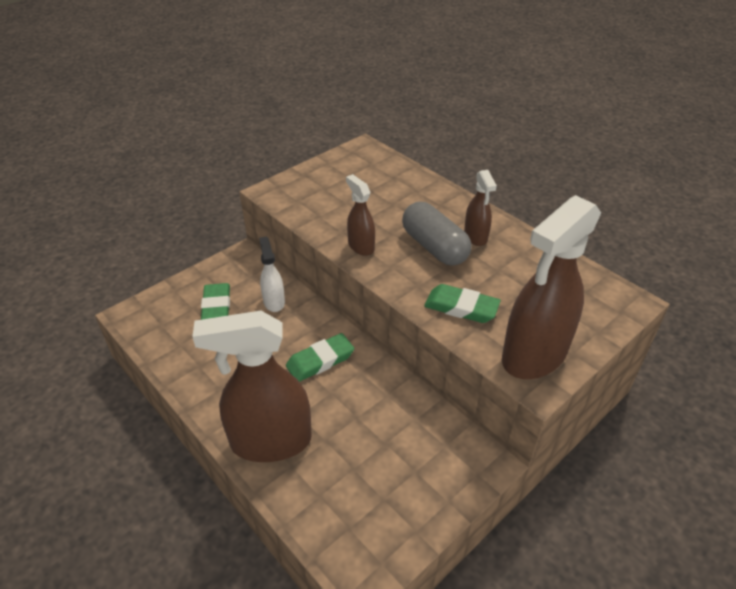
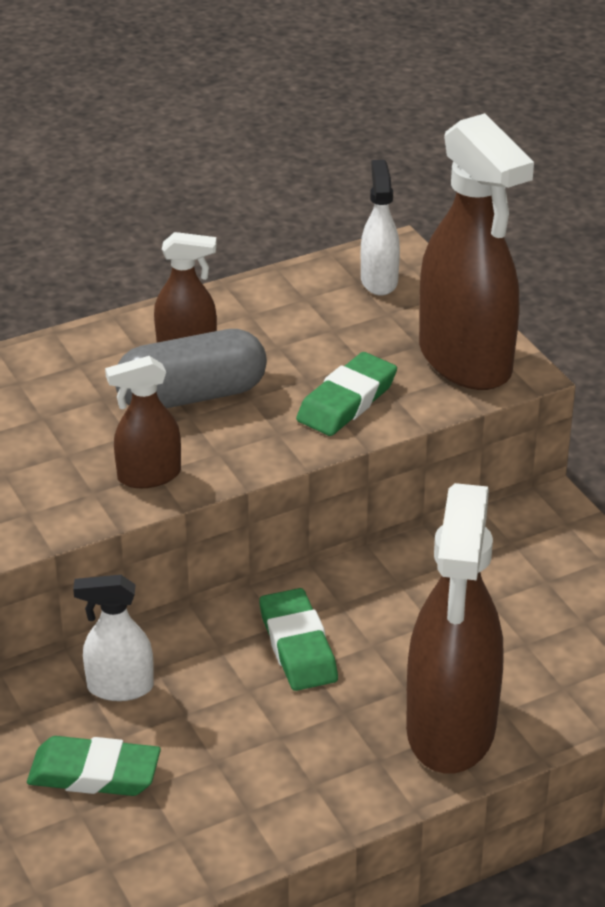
camera: 75 degrees left, 5 degrees down
(593, 299) = (379, 281): none -> white spray bottle

